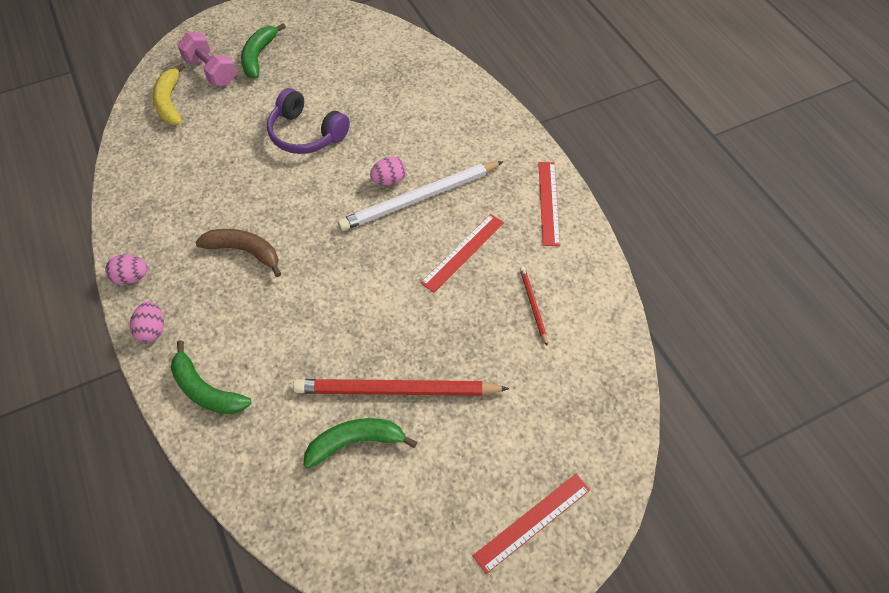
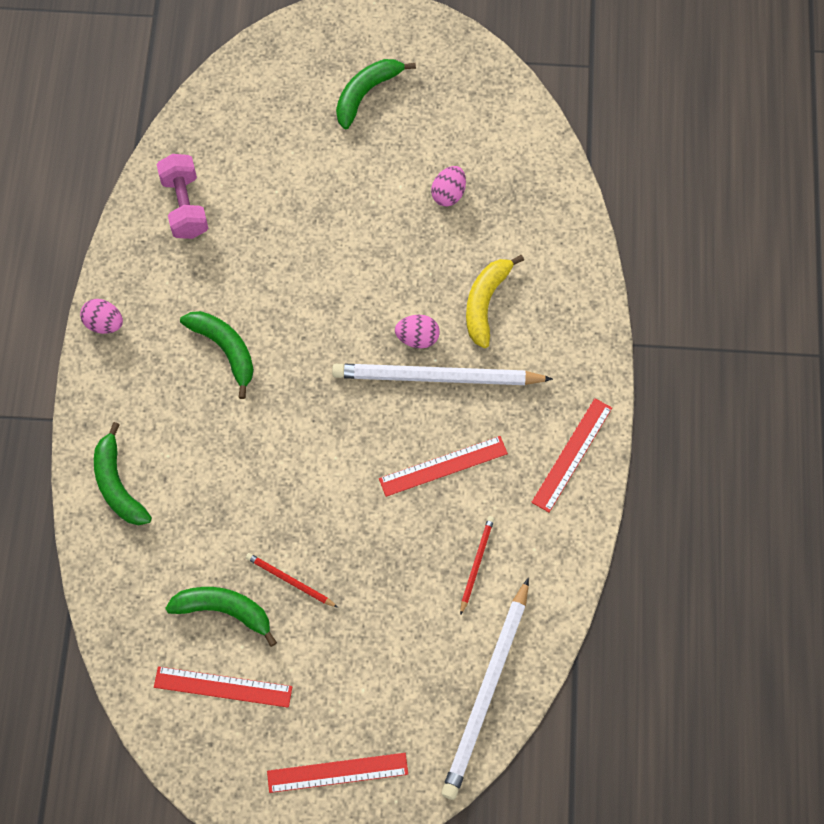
camera: 30 degrees right, 10 degrees up
(152, 329) = (98, 393): pink egg -> pink egg (448, 194)
(170, 102) = (238, 115): yellow banana -> yellow banana (485, 303)
(211, 71) = (303, 91): pink dumbbell -> pink dumbbell (185, 206)
(244, 251) = (225, 349): brown banana -> green banana
(306, 134) = (362, 231): purple headphones -> none
(391, 505) = (223, 687): none -> red ruler
(397, 390) = (290, 581): red pencil -> red pencil, size x0.46
(605, 391) = (487, 691): none -> white pencil

